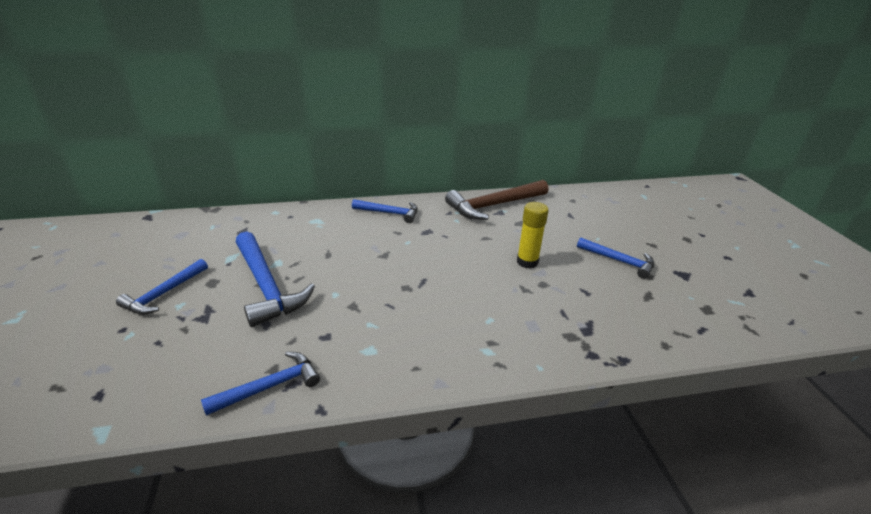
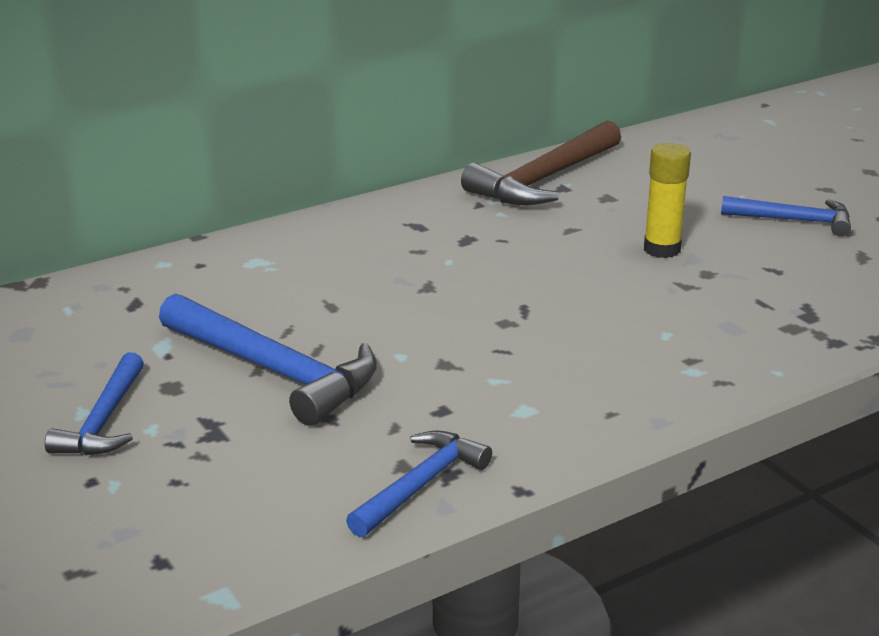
camera: 20 degrees left, 5 degrees down
(389, 213) = (377, 225): blue hammer -> none

